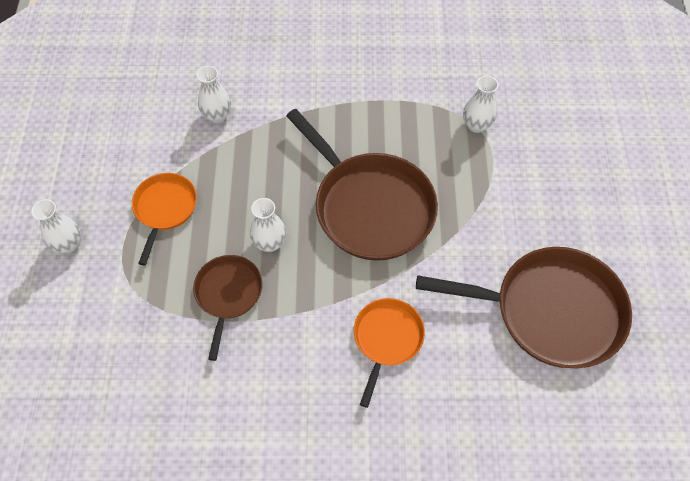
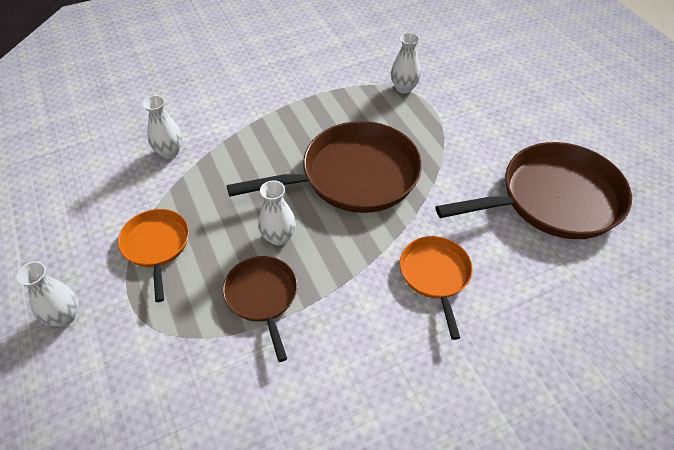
camera: 25 degrees left, 10 degrees down
(370, 207) = (354, 176): brown pan -> brown pan turned 45 degrees counterclockwise

